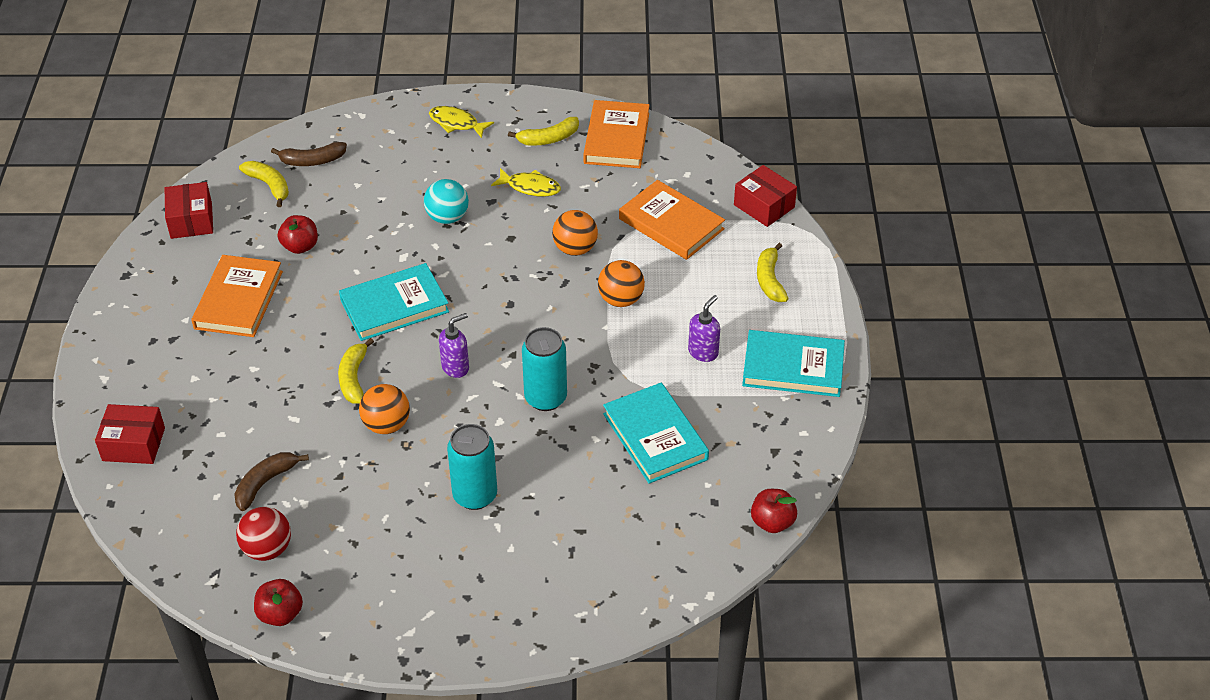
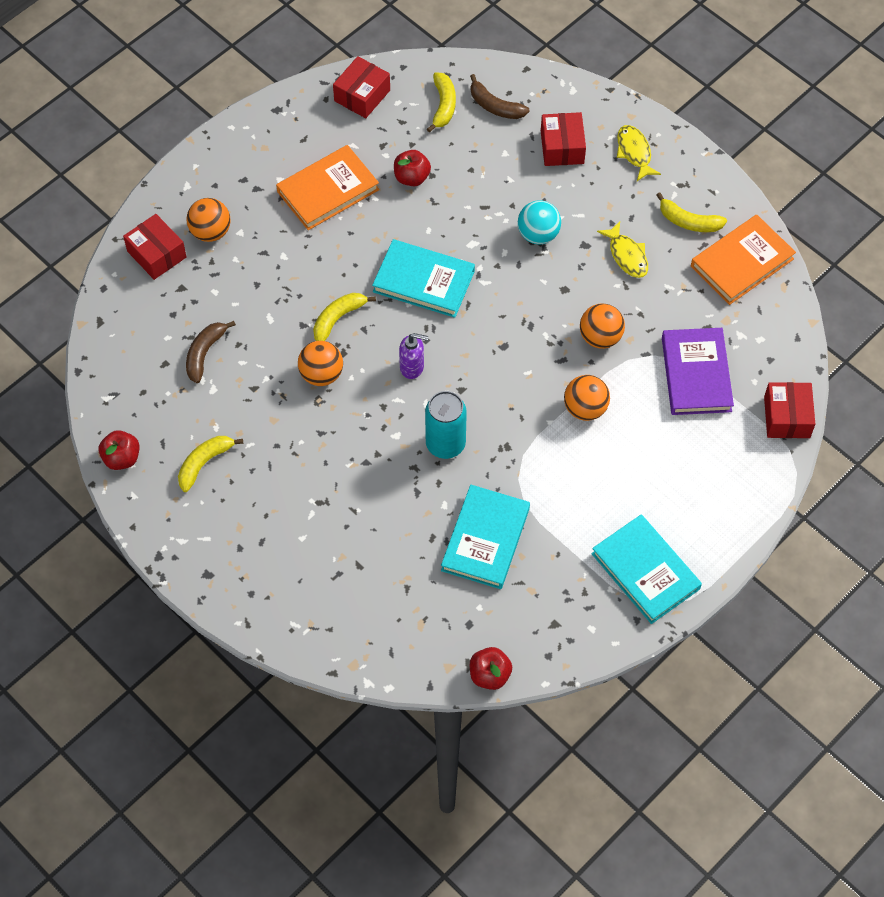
camera: 45 degrees right, 15 degrees up
(166, 395) = (210, 232): none -> orange ball
(265, 483) = (205, 353): brown banana -> brown banana turned 60 degrees counterclockwise
(267, 549) = (159, 404): red ball -> none
(397, 154) = (562, 147): none -> red box
(475, 495) = (321, 478): turquoise can -> none
(671, 224) = (696, 374): orange book -> purple book
(703, 352) = (595, 502): purple soap dispenser -> none
(770, 280) = (714, 485): yellow banana -> yellow banana (204, 463)

